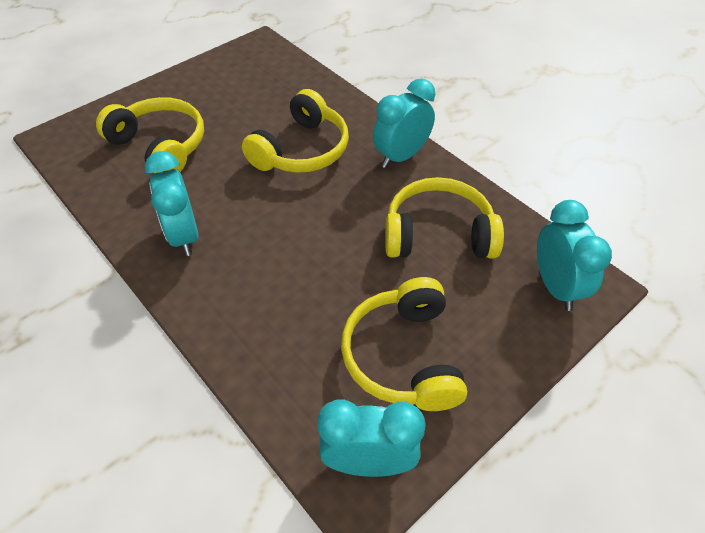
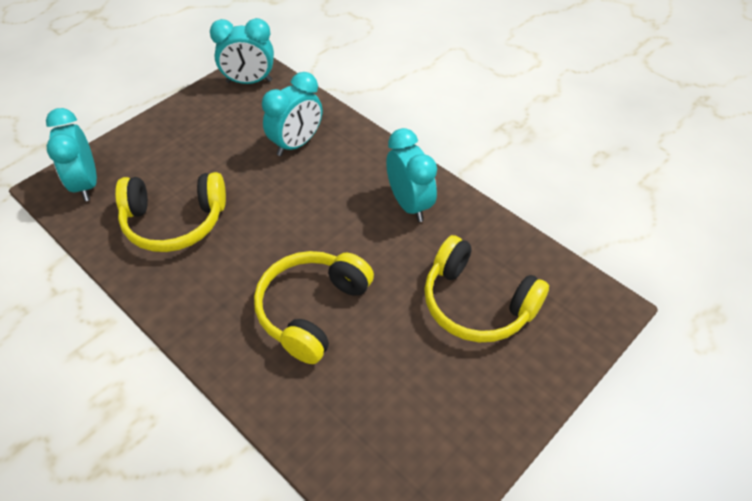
camera: 175 degrees right, 0 degrees up
(401, 156) = (196, 309): turquoise clock -> turquoise clock (296, 144)
(403, 356) = (220, 131): yellow headphones -> none

